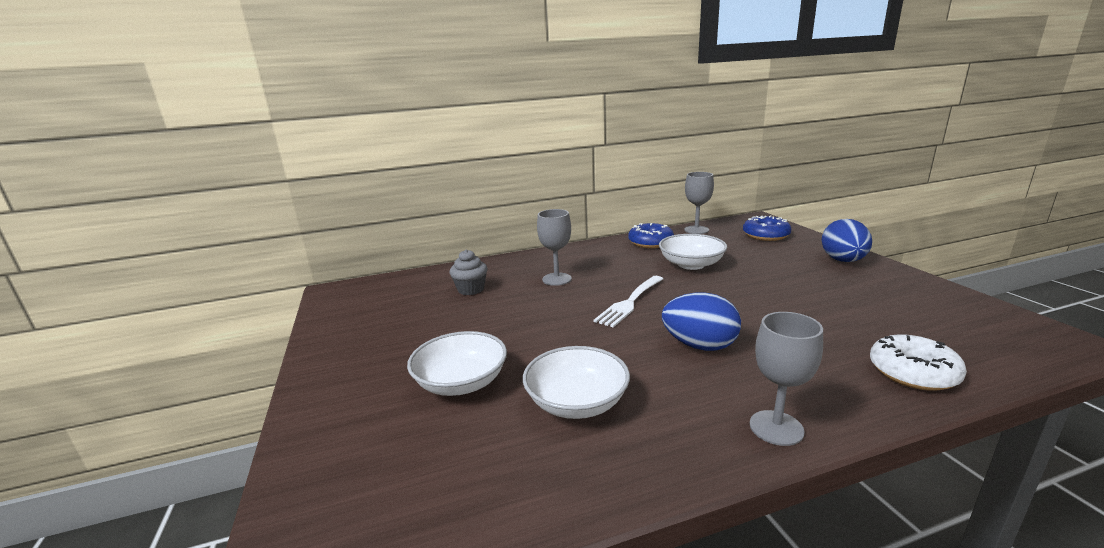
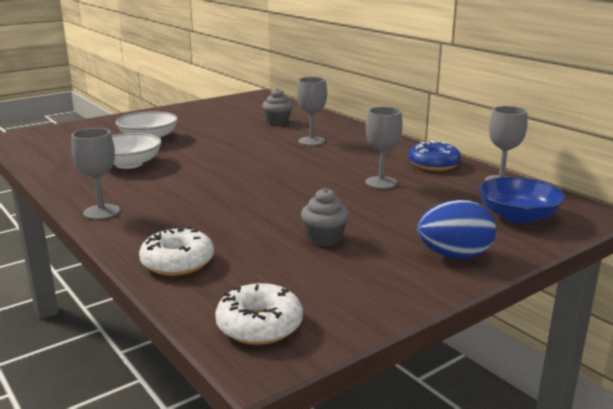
camera: 70 degrees right, 0 degrees up
(629, 302) = (276, 166): white fork -> none
(691, 264) = (381, 183): white bowl -> grey goblet
(699, 345) = (207, 190): blue egg -> none
(765, 235) = (517, 216): blue donut -> blue bowl
(826, 298) = (324, 239): none -> grey cupcake
(1016, 339) = (259, 325): none -> white donut

